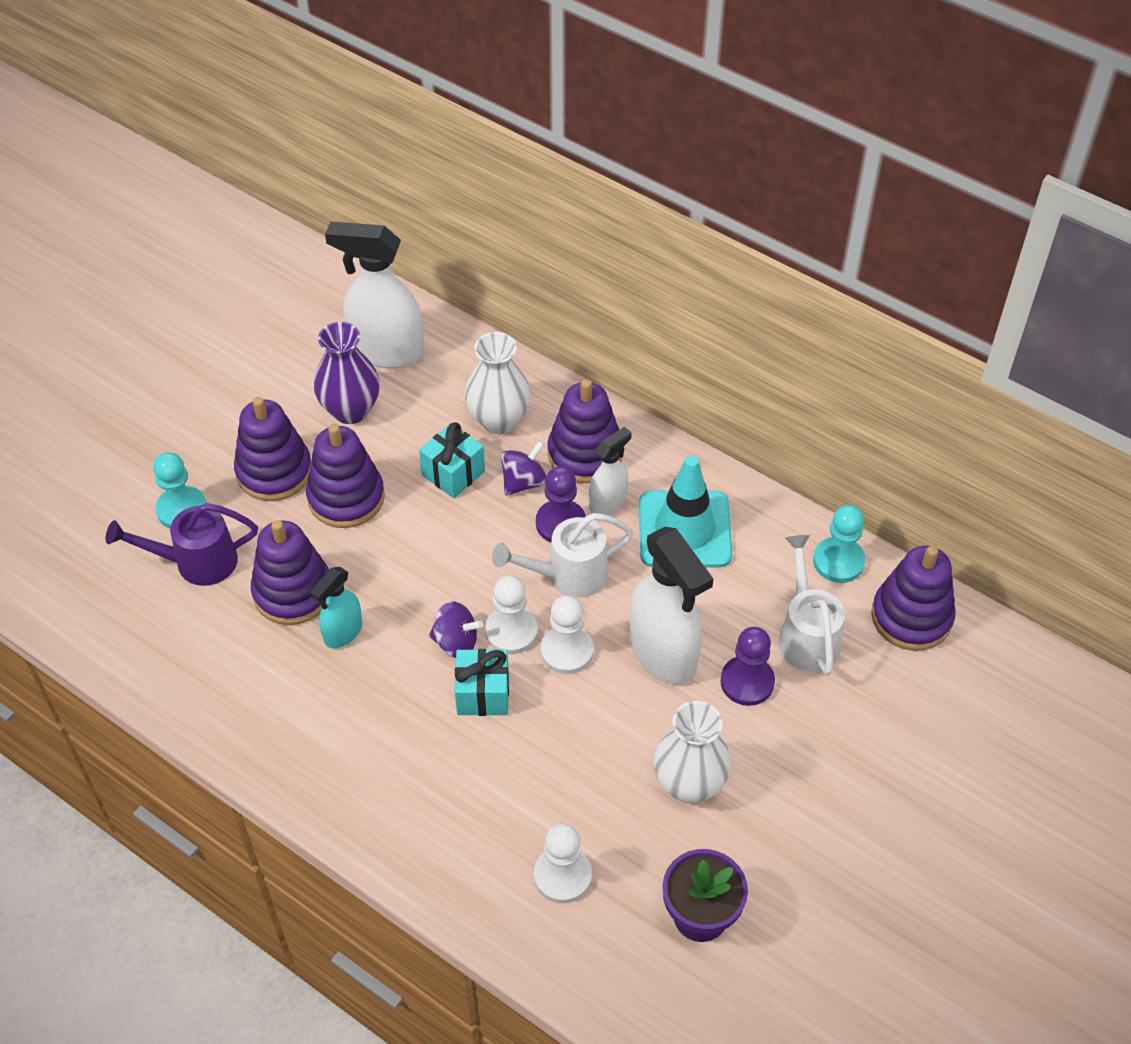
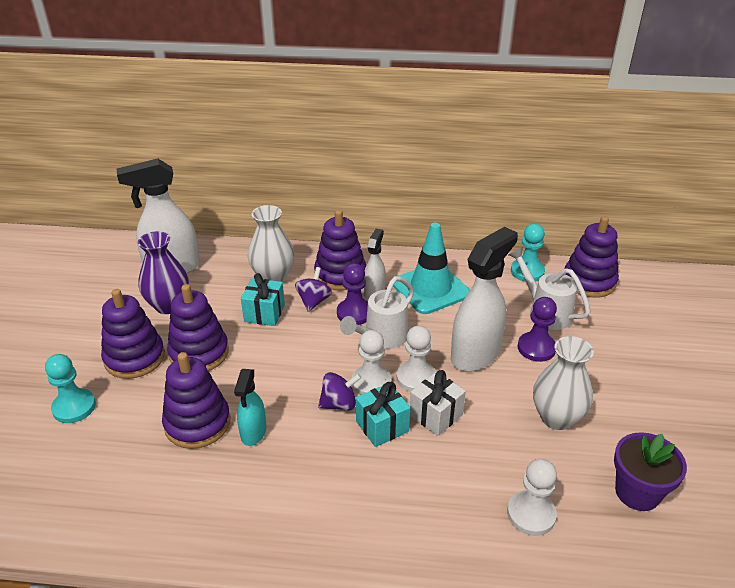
camera: 30 degrees left, 15 degrees down
(196, 562) = (107, 435): purple watering can -> none
(552, 710) = (436, 415): none -> white gift
(663, 654) = (475, 354): white spray bottle -> white spray bottle turned 75 degrees counterclockwise

